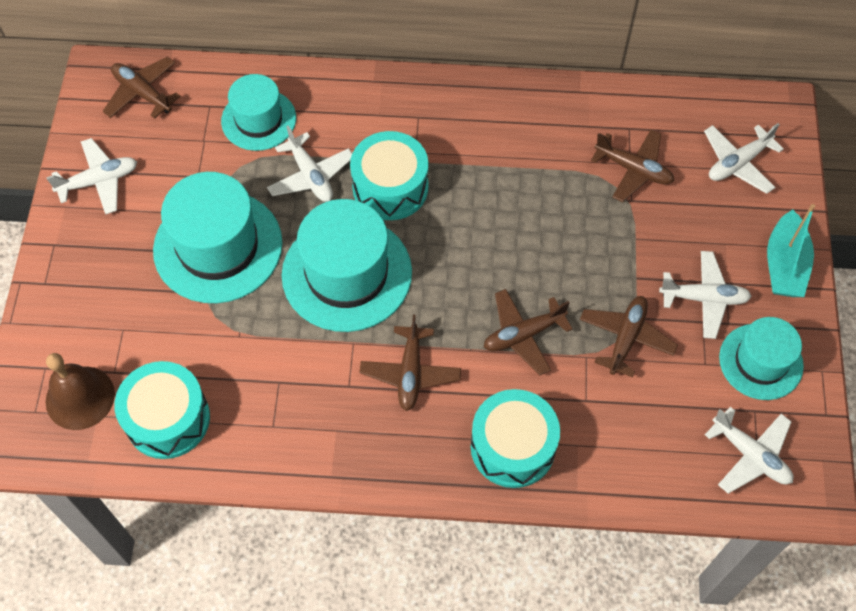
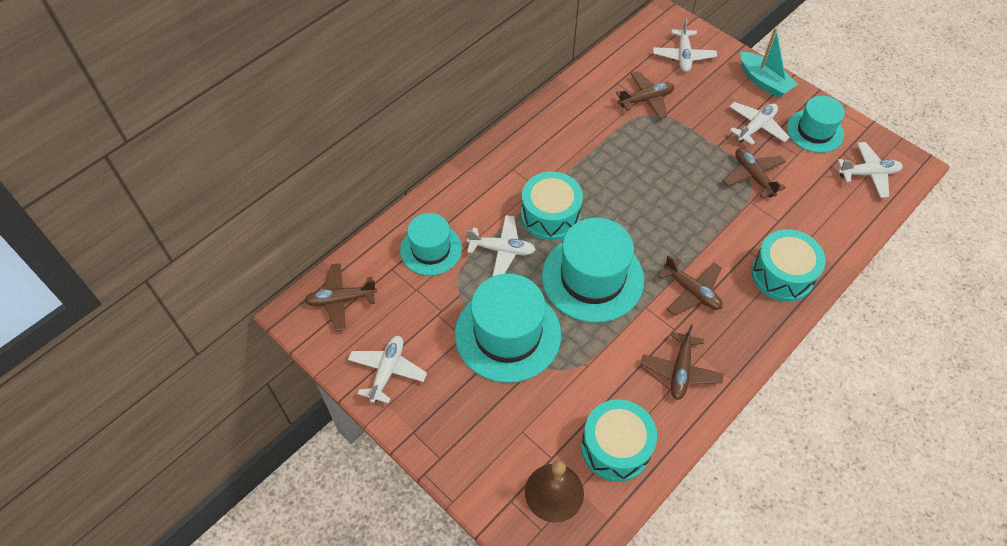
camera: 50 degrees left, 5 degrees down
(523, 335) = (711, 220): brown plane -> brown plane (680, 370)

